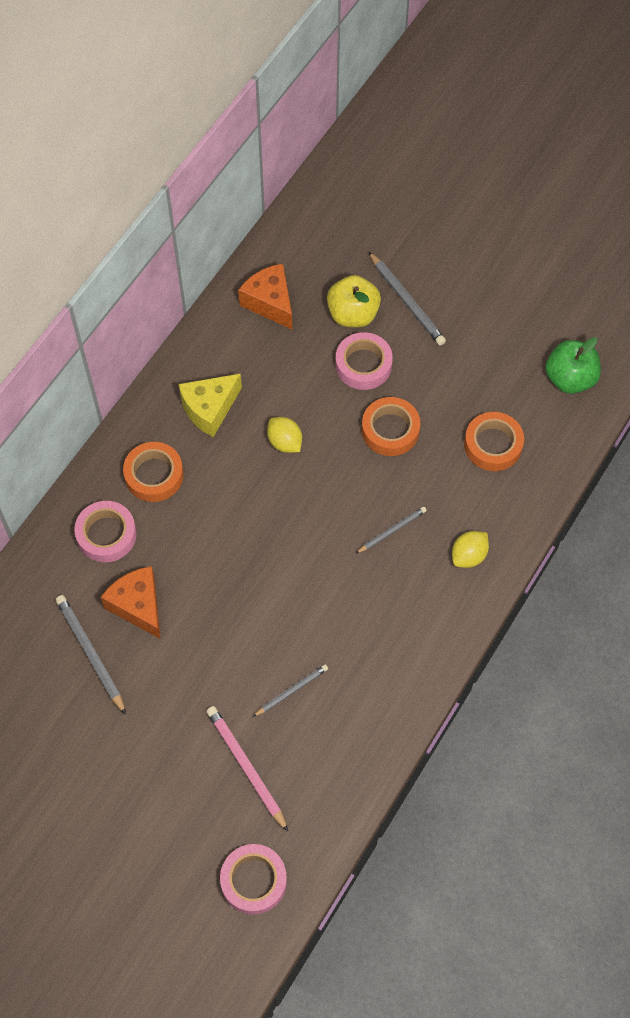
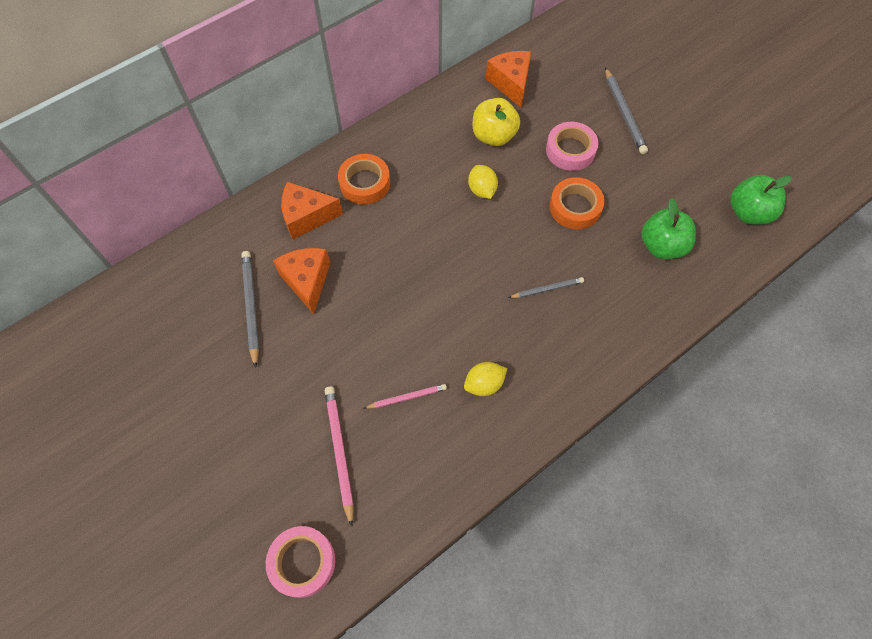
camera: 20 degrees right, 0 degrees up
(106, 534) = (306, 217): pink tape -> orange cheese
(209, 409) = (430, 147): yellow cheese -> none
(291, 691) = (407, 397): grey pencil -> pink pencil
(353, 314) = (575, 110): yellow apple -> yellow apple (493, 136)
(469, 556) = (609, 332): yellow lemon -> yellow lemon (484, 384)
(493, 445) = (662, 246): orange tape -> green apple

